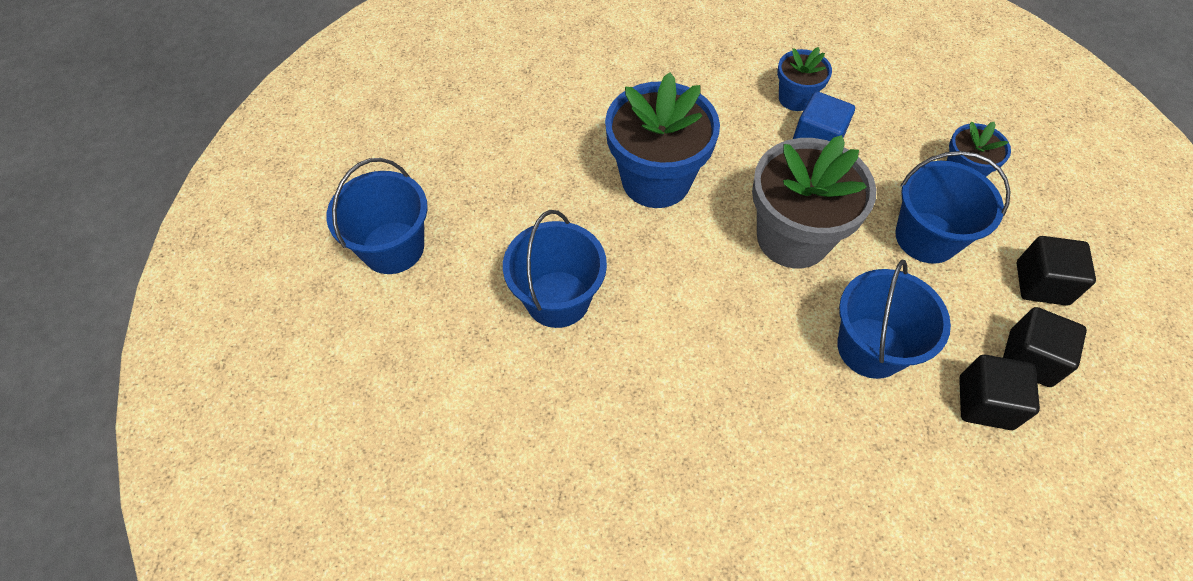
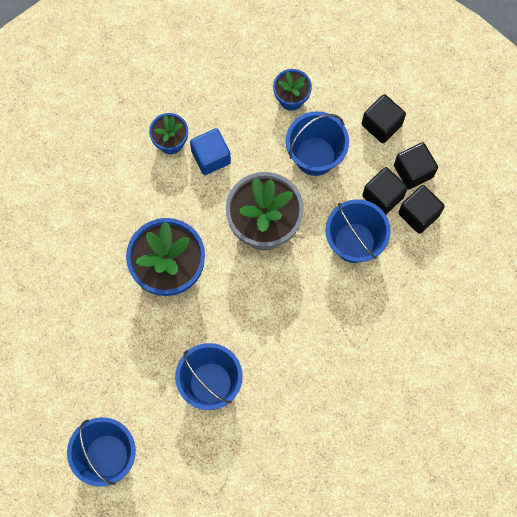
camera: 55 degrees left, 15 degrees up
(960, 343) = (383, 196): none -> black cube

